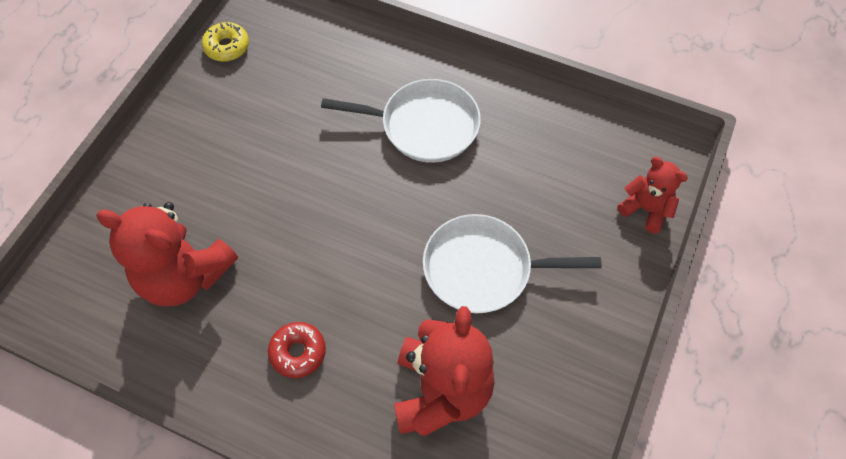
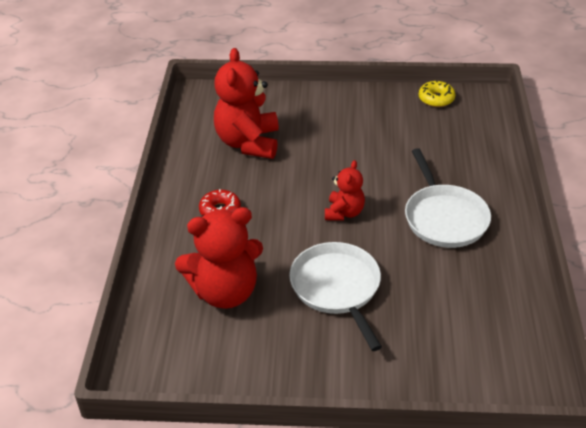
camera: 70 degrees right, 20 degrees down
(645, 209) = (460, 383): red teddy bear -> red teddy bear (344, 212)

